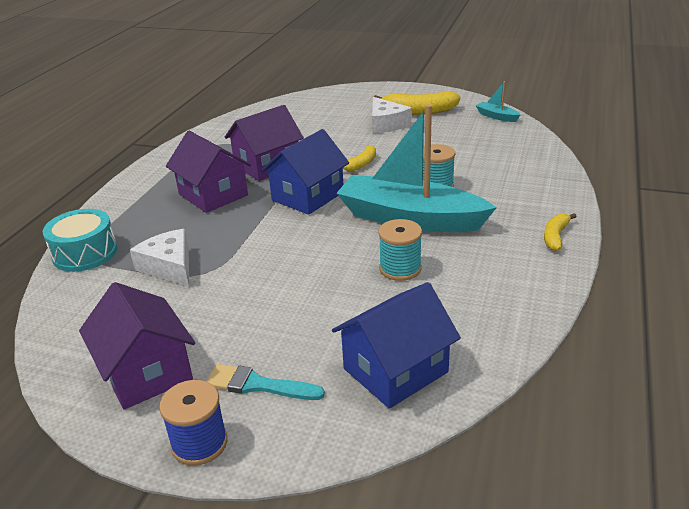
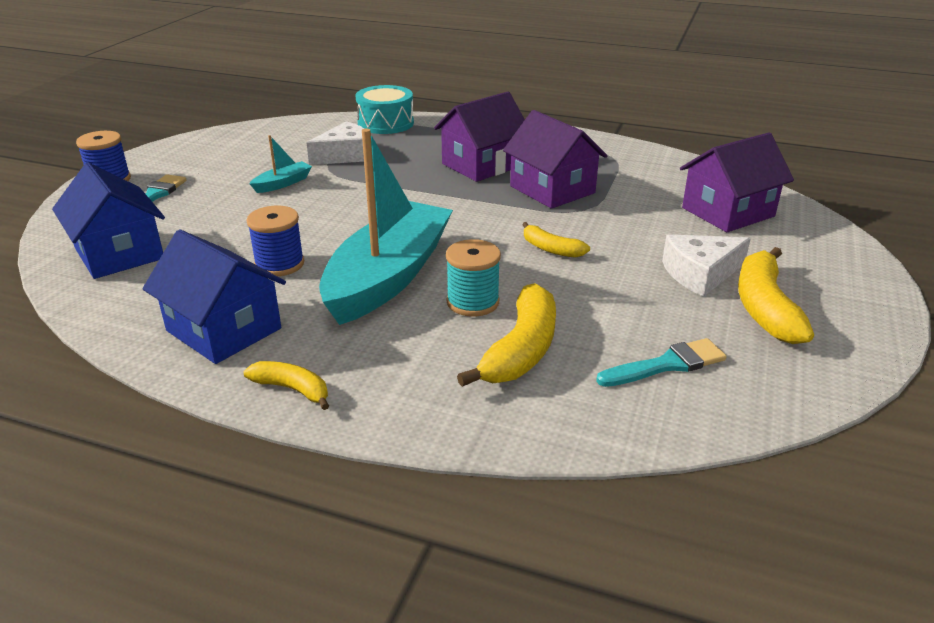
camera: 90 degrees right, 0 degrees up
(146, 372) = (202, 158): purple house -> purple house (728, 212)
(307, 196) = (465, 214): blue house -> blue house (224, 329)
(400, 269) = (279, 264): turquoise spool -> blue spool
(480, 134) = (667, 364): none -> turquoise brush
(482, 170) = (521, 350): none -> yellow banana
(496, 116) = (763, 396): turquoise boat -> turquoise boat (283, 183)

